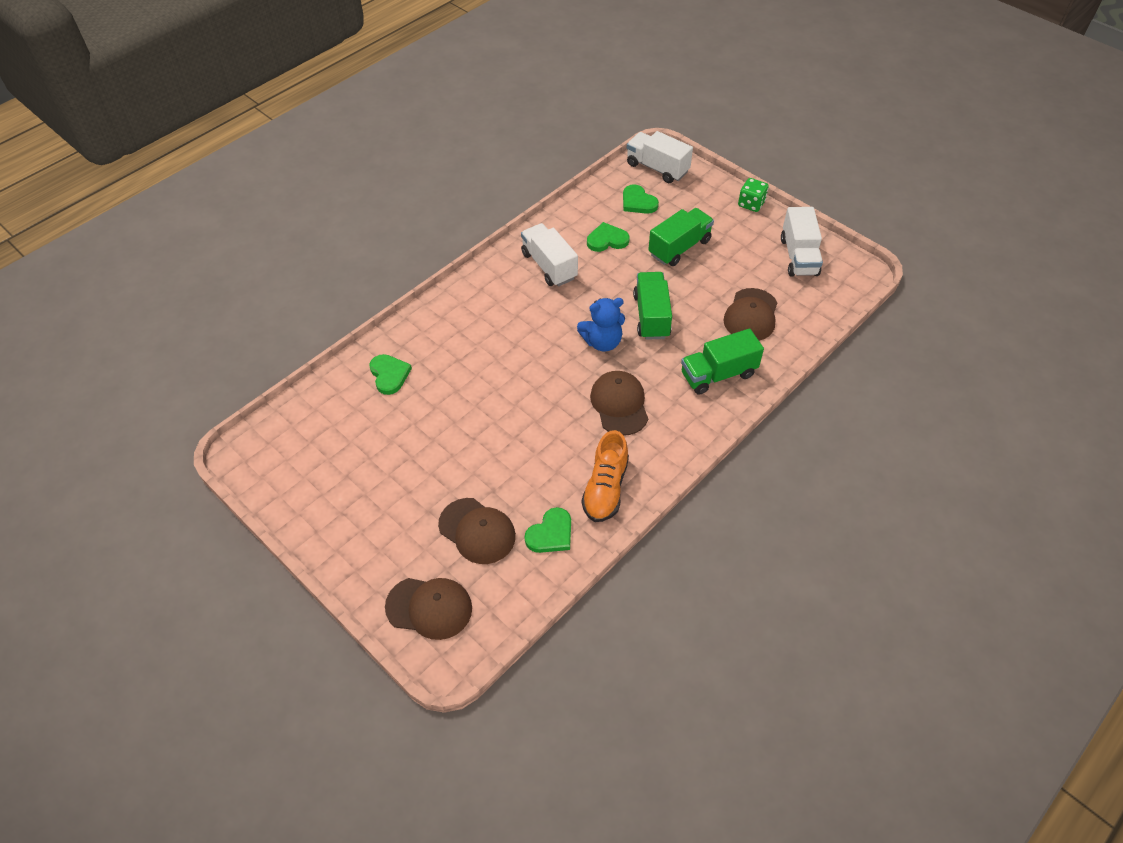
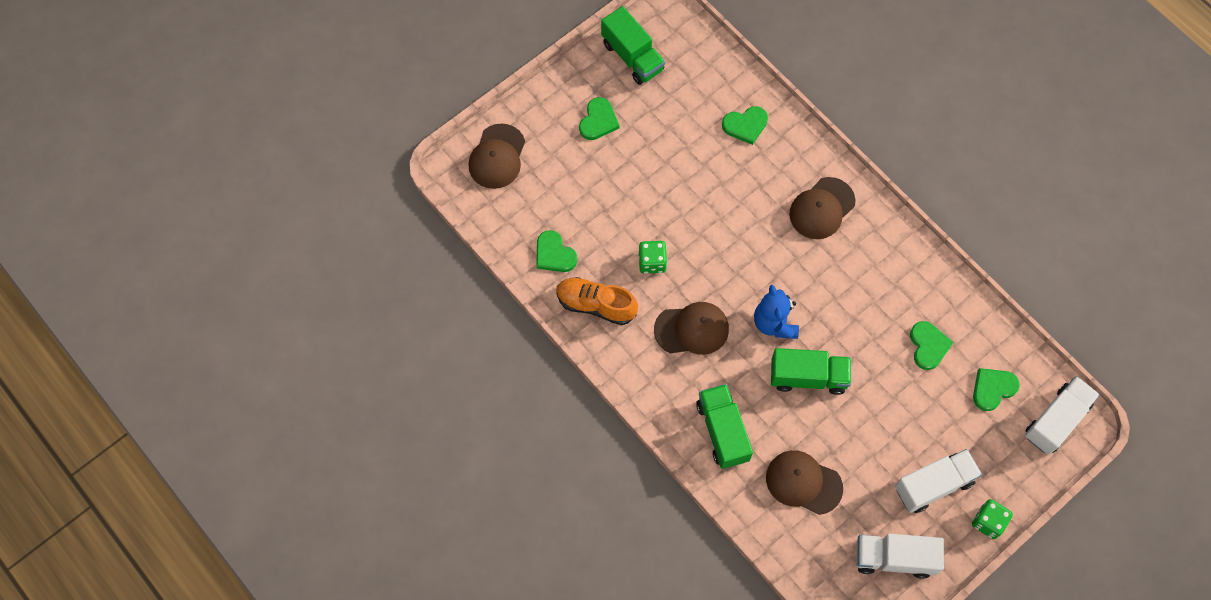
camera: 95 degrees right, 15 degrees up
(382, 506) = (598, 121): none -> green heart
(477, 531) = (564, 195): brown cap -> brown cap (822, 208)
(549, 266) = (888, 281): white truck -> white truck (933, 485)
(550, 442) = (652, 262): none -> green dice
(679, 248) = (913, 424): green truck -> green truck (632, 56)

